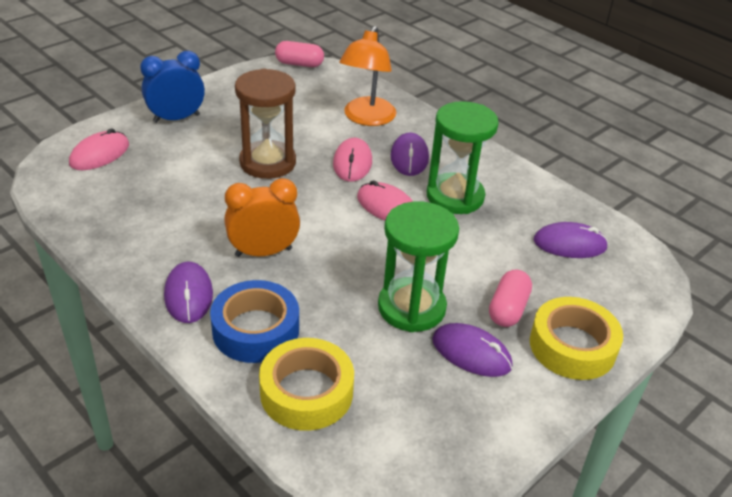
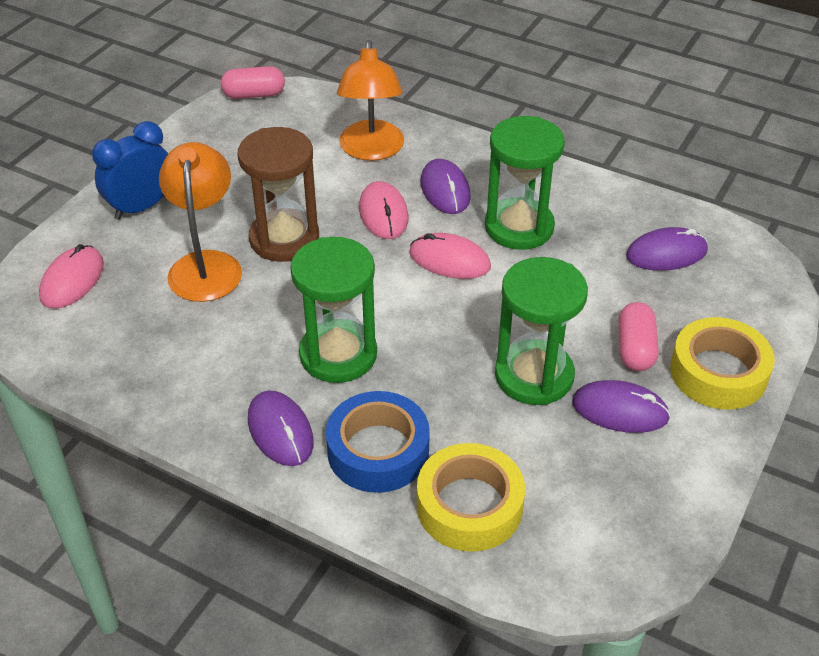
camera: 15 degrees left, 5 degrees up
(200, 166) = (206, 265): none -> orange lamp
(263, 252) = (338, 354): orange clock -> green hourglass

